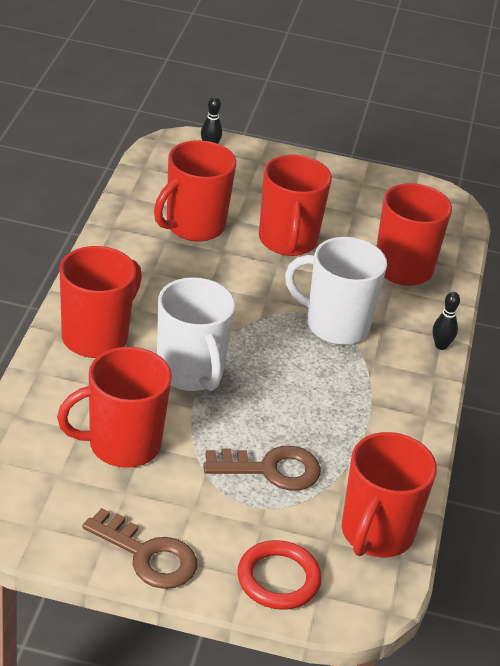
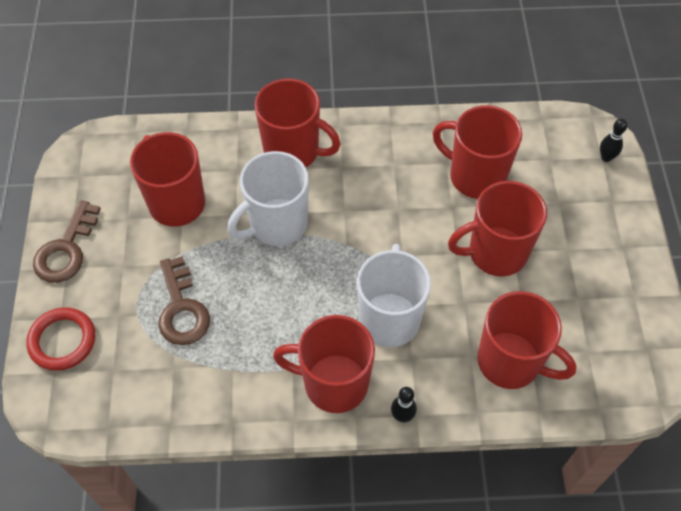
camera: 80 degrees right, 20 degrees up
(376, 534) = (129, 403): red mug -> red mug (333, 383)

